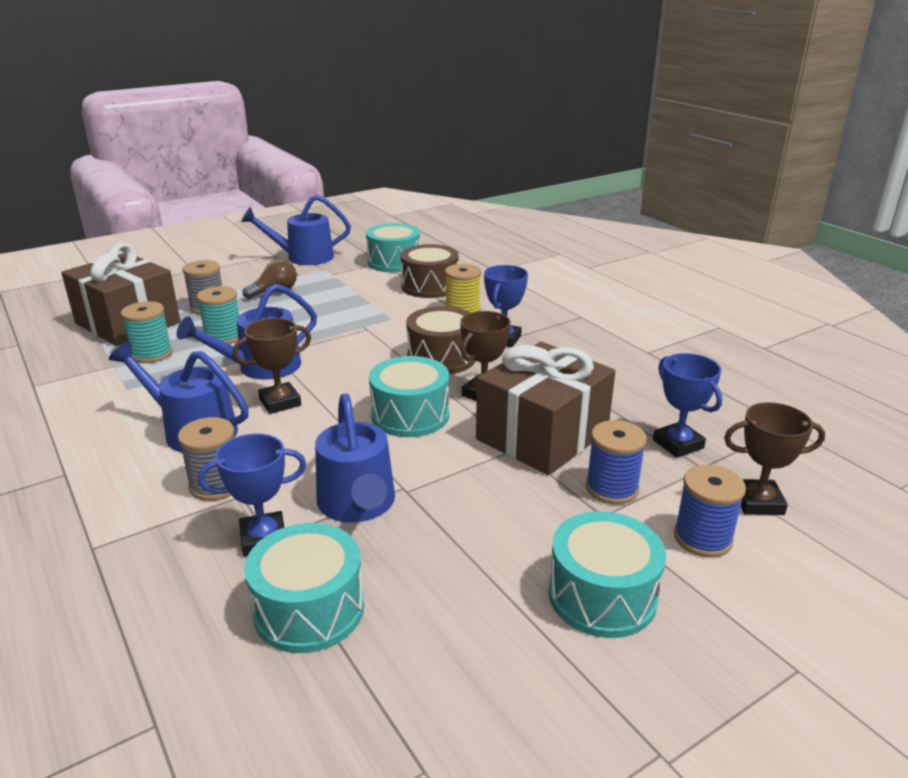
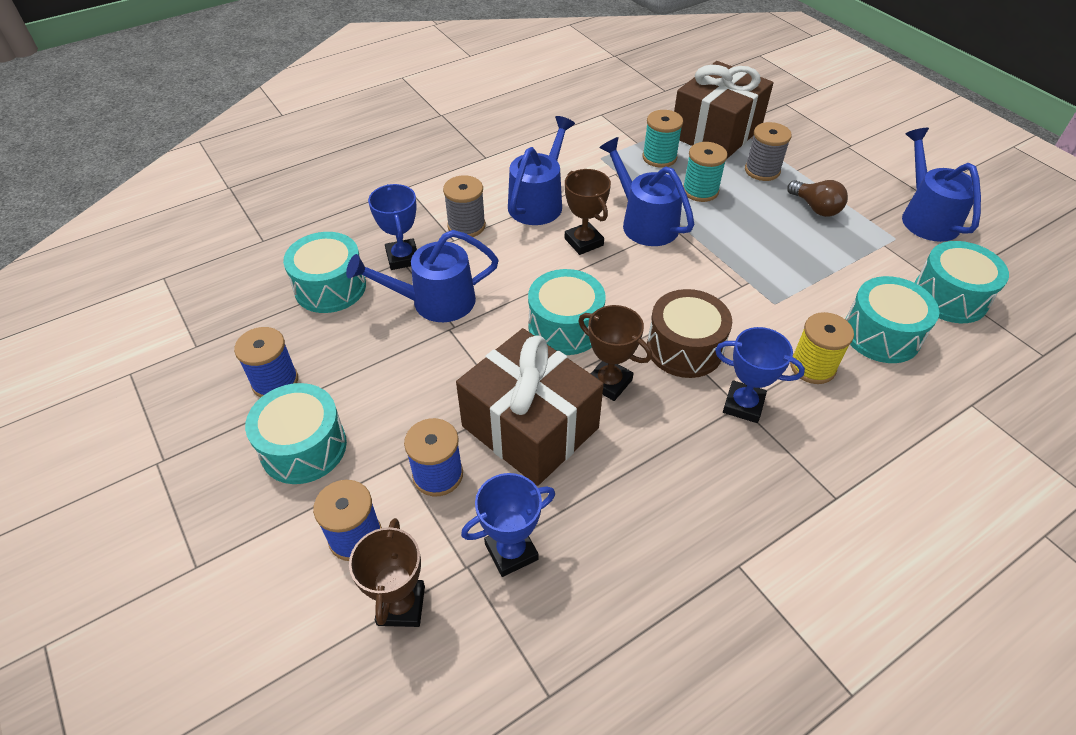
camera: 90 degrees right, 20 degrees up
(430, 286) = (881, 334): brown drum -> turquoise drum
(498, 643) = (275, 382): none -> blue spool

